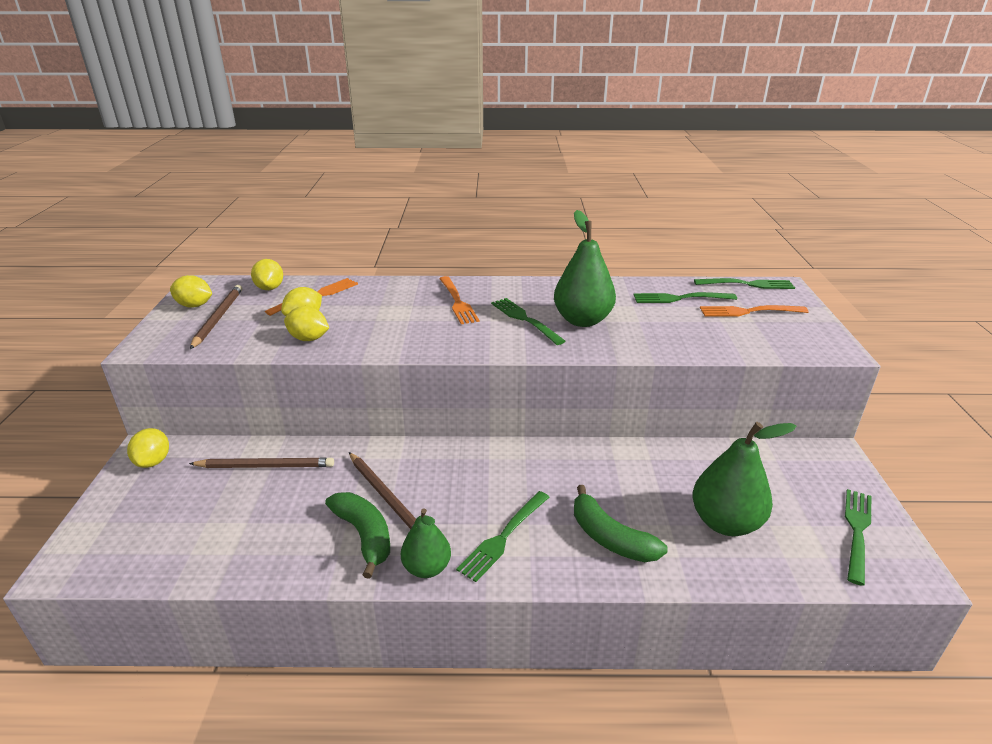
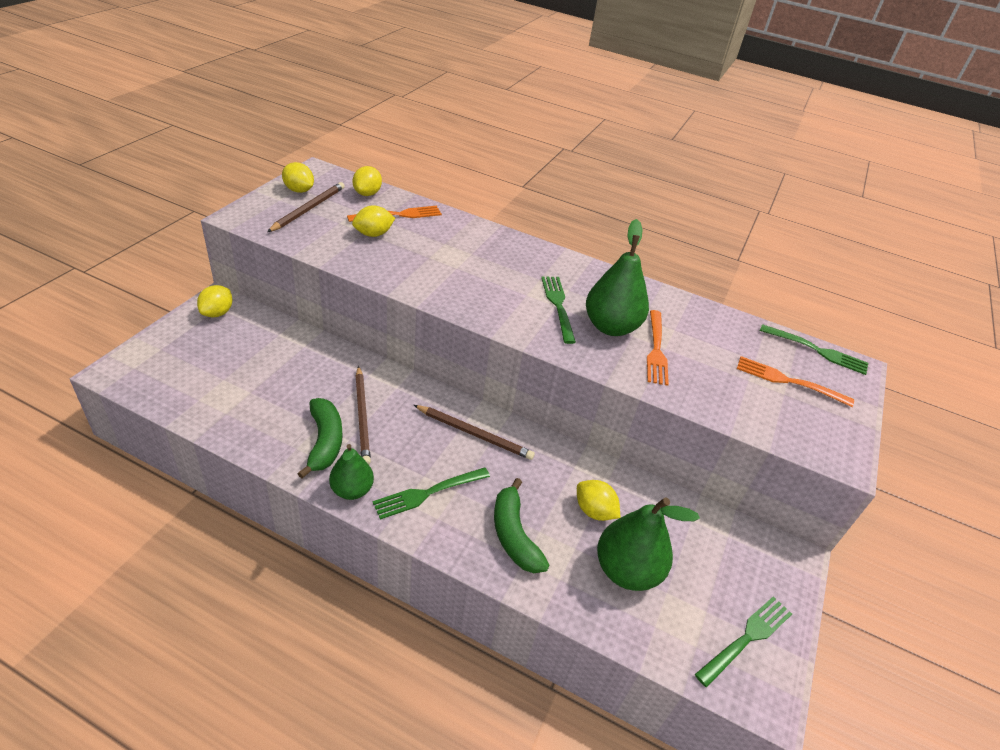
camera: 20 degrees right, 10 degrees up
(266, 466) = (292, 351): brown pencil -> brown pencil (474, 434)
(309, 339) = (363, 256): yellow lemon -> yellow lemon (594, 511)
(457, 302) = (512, 264): orange fork -> orange fork (656, 349)
(680, 298) = (729, 340): green fork -> none

